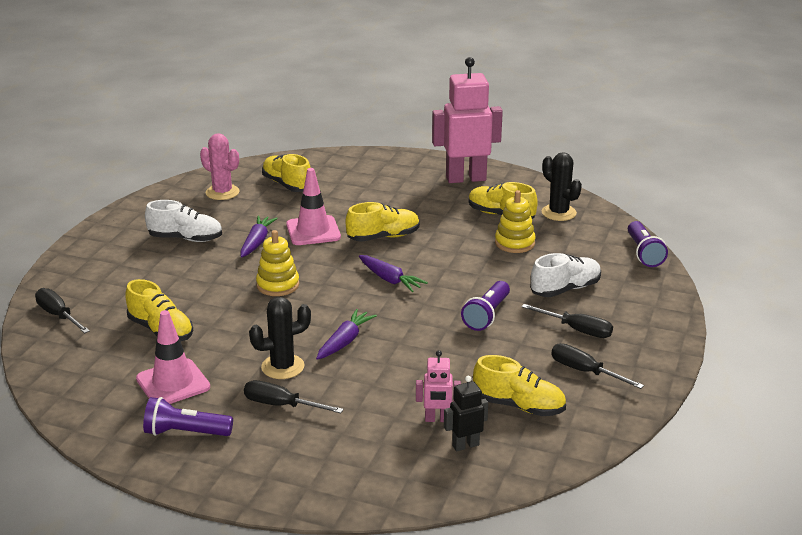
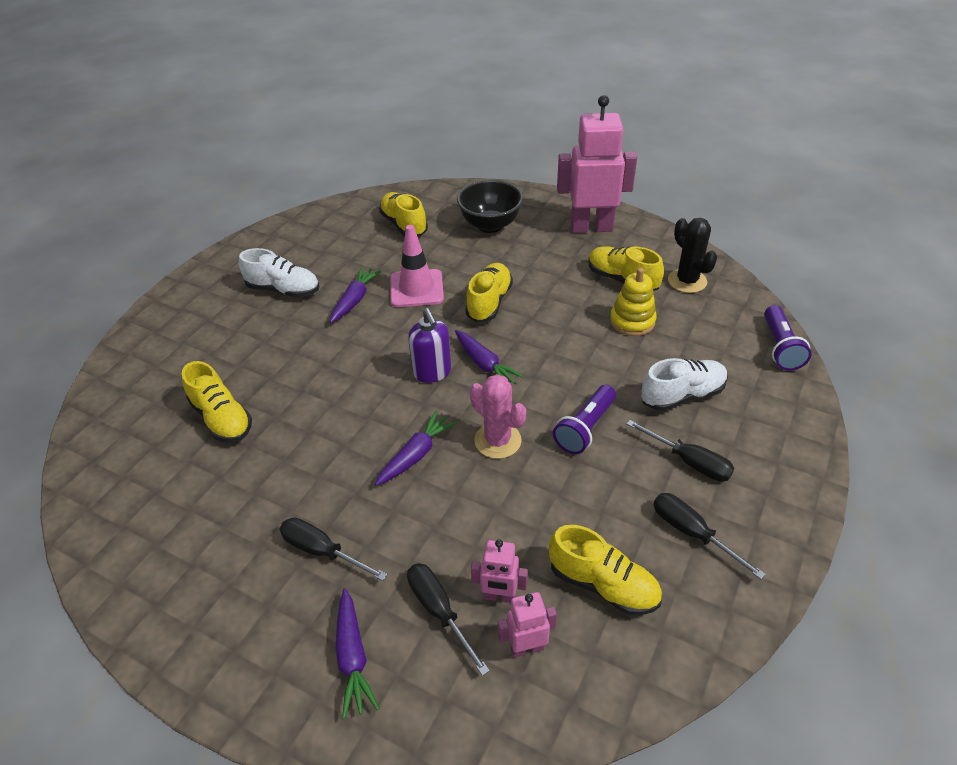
camera: 10 degrees right, 15 degrees up
(58, 315) = (124, 387): black screwdriver -> black screwdriver (439, 611)
(173, 383) = (212, 501): pink traffic cone -> none
(185, 433) = (203, 584): purple flashlight -> none
(222, 192) = (336, 231): pink cactus -> pink cactus (497, 440)
(278, 285) = (362, 362): yellow stacking toy -> none
(282, 367) = (338, 488): black cactus -> none
(327, 462) = (353, 657): none -> purple carrot
(344, 288) = (432, 372): none -> purple soap dispenser
(370, 181) = (490, 225): none -> black bowl
(383, 237) = (489, 302): yellow shoe -> yellow shoe turned 60 degrees counterclockwise
(465, 445) = (526, 647): black robot -> pink robot

